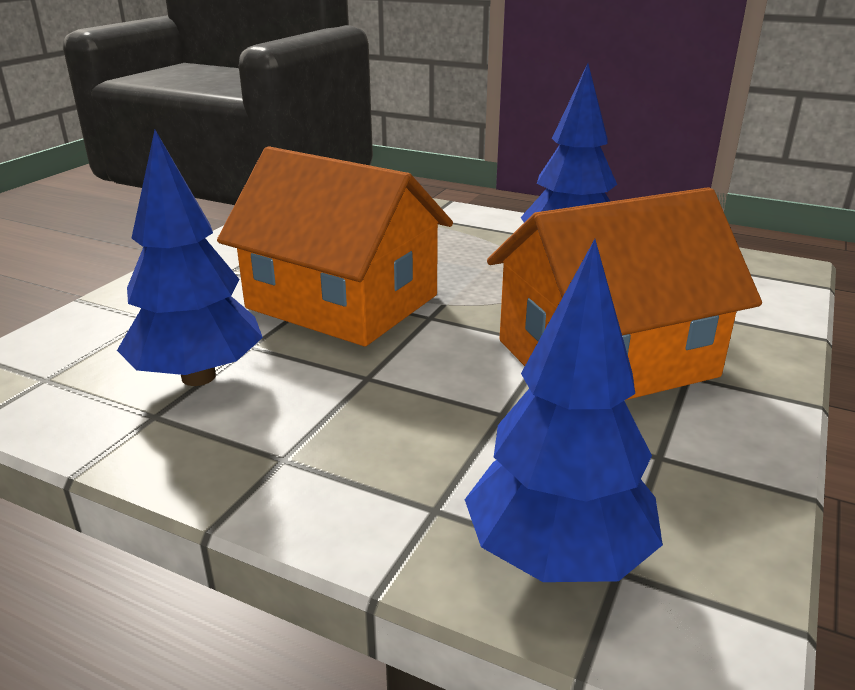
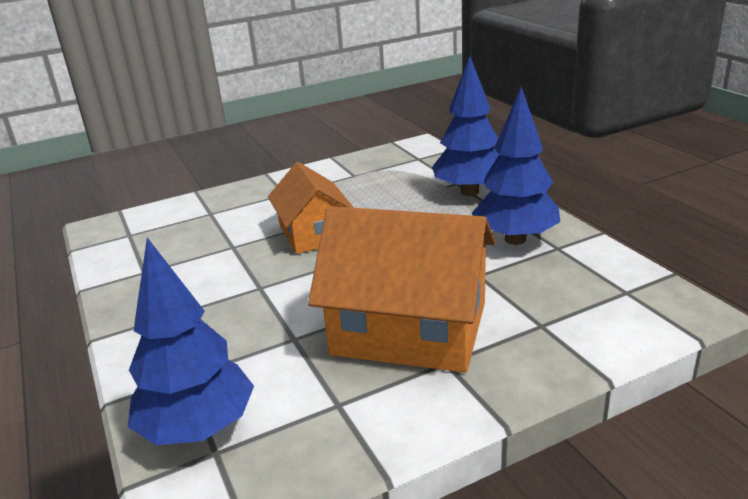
camera: 40 degrees right, 0 degrees up
(199, 377) = (186, 257): blue tree -> blue tree (469, 191)
(342, 302) = (314, 233): orange house -> orange house, size x0.62

